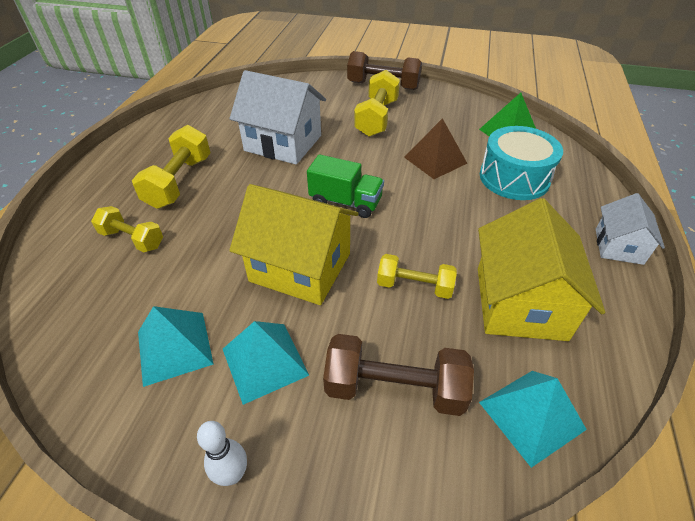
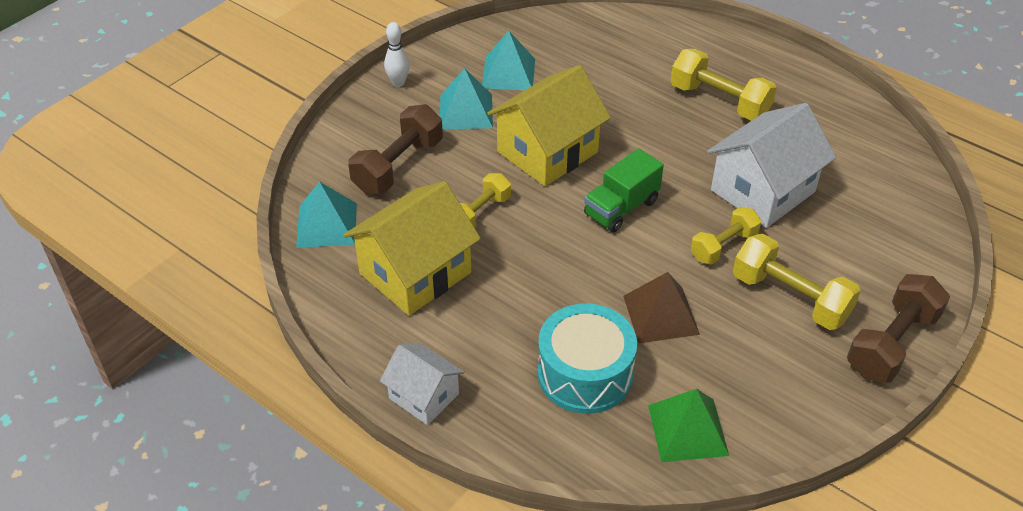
camera: 115 degrees right, 0 degrees up
(132, 239) = (643, 65): yellow dumbbell -> yellow dumbbell (723, 246)
(520, 303) = (415, 273): yellow house -> yellow house turned 75 degrees counterclockwise

